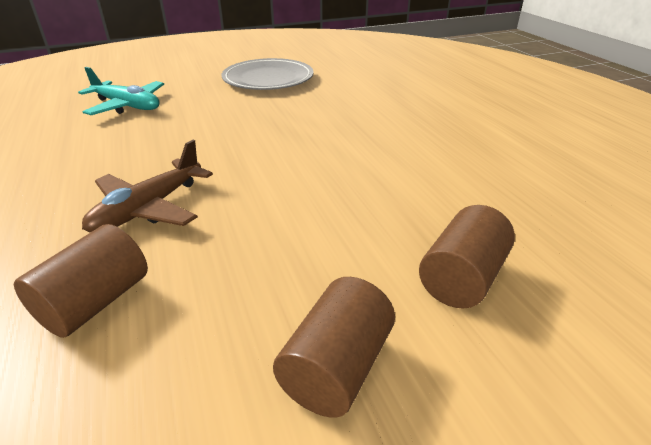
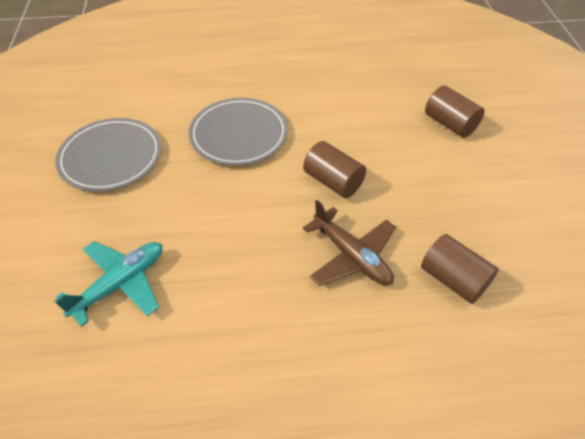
camera: 75 degrees left, 15 degrees up
(326, 120) = (239, 134): none -> grey plate
(336, 367) = (505, 181): brown cylinder -> brown cylinder (333, 181)

